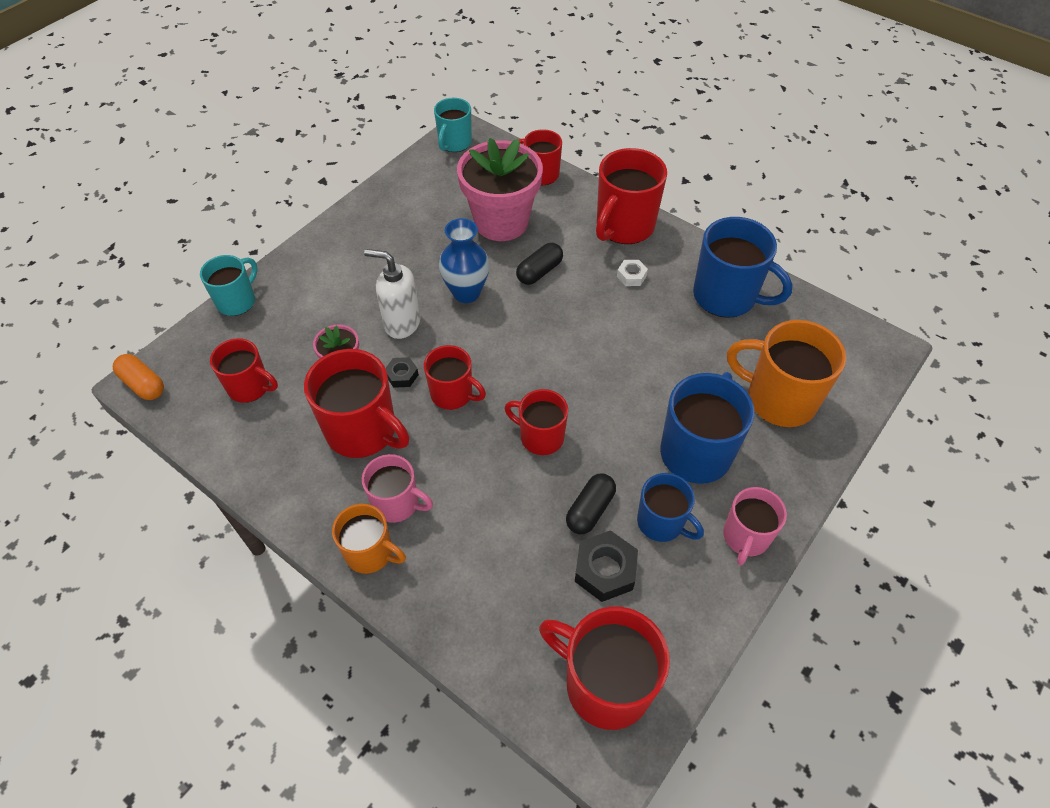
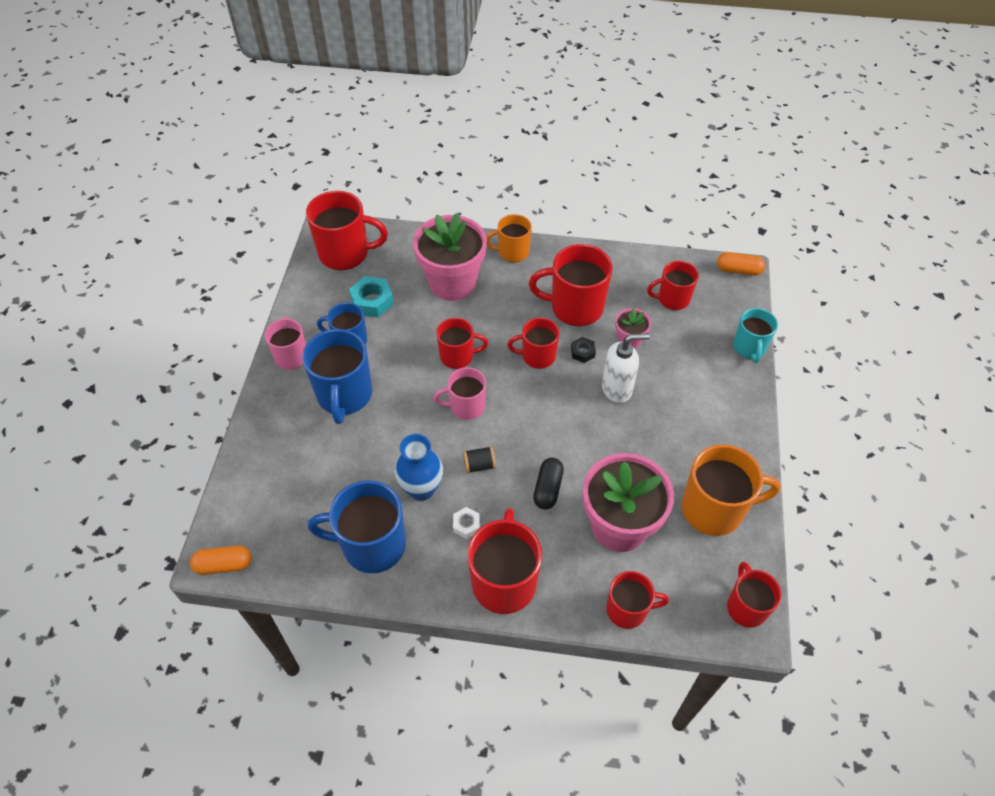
camera: 150 degrees right, 0 degrees up
(397, 503) = (518, 280): pink mug -> pink mug (466, 406)
(454, 143) = (746, 607): turquoise mug -> red mug
(466, 293) = (591, 438): blue vase -> blue vase (421, 489)
(482, 544) = (452, 283): none -> pink flower pot
(589, 317) = (479, 465): none -> black spool
(590, 510) = (399, 328): black capsule -> none
(605, 570) = (372, 301): black nut -> turquoise nut
(778, 399) = (296, 464): orange mug -> orange mug (714, 509)
(875, 339) = (224, 565): none -> orange capsule

